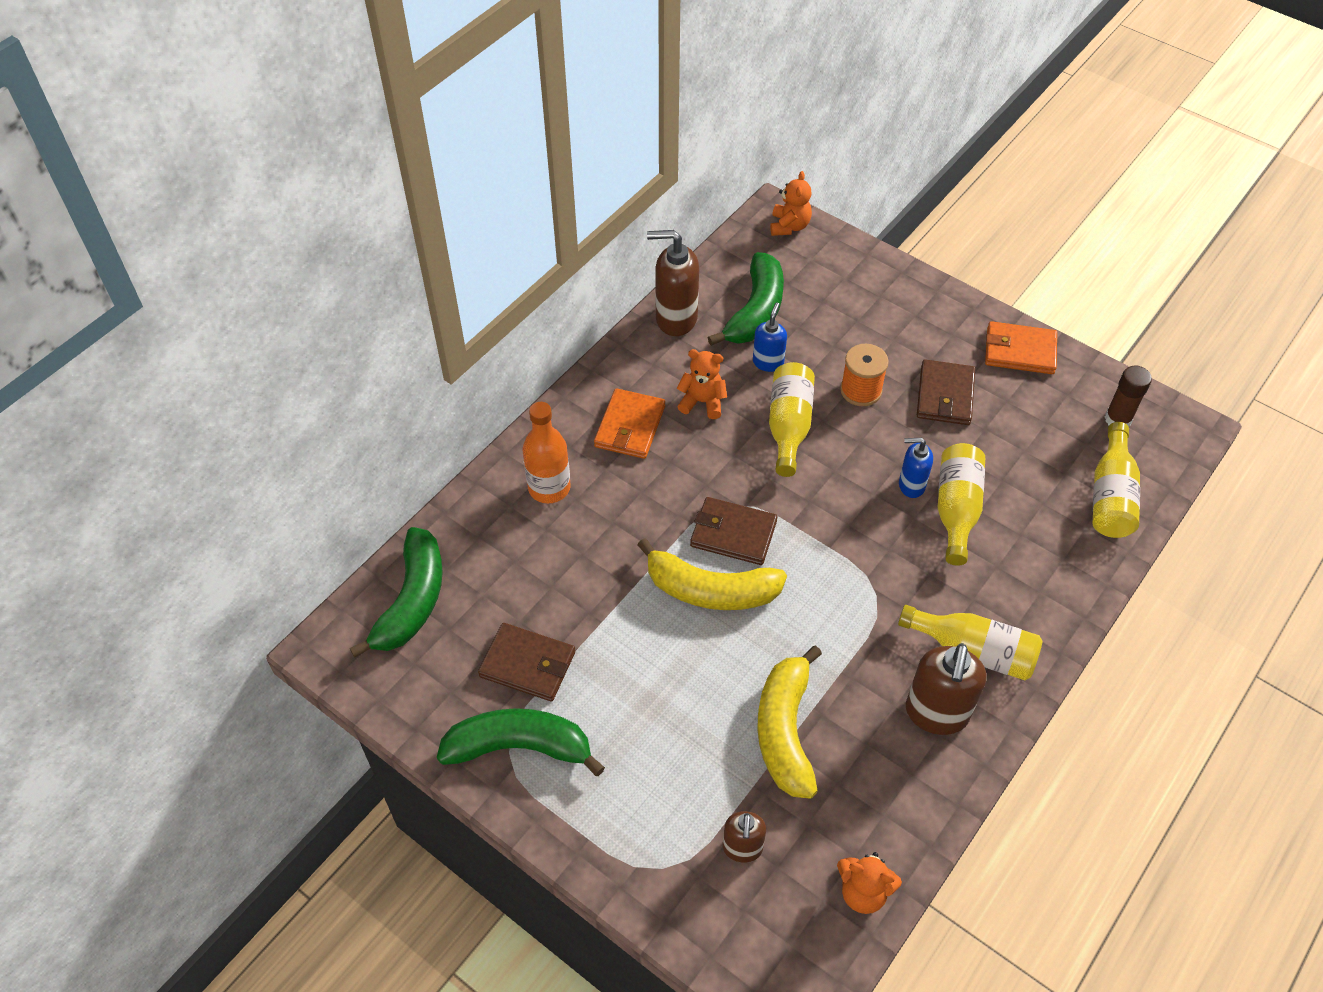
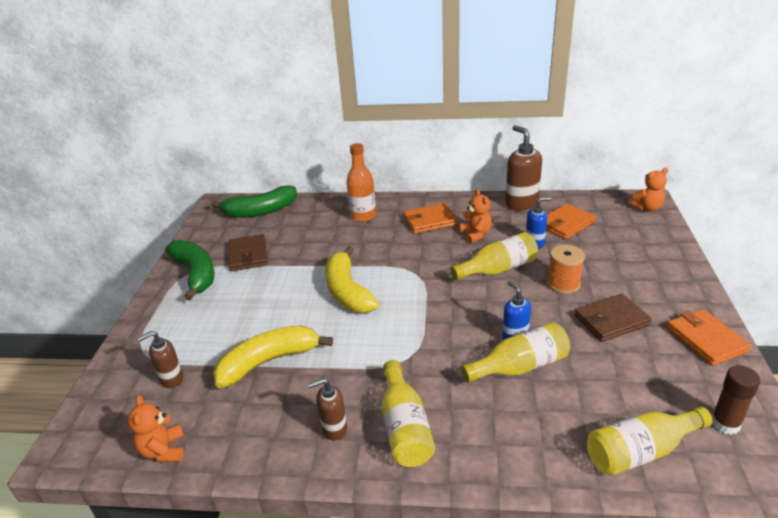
camera: 60 degrees right, 20 degrees down
(733, 533) = (395, 282): brown wallet -> none
(756, 311) = (565, 224): green banana -> orange wallet
(936, 713) = (334, 429): brown soap dispenser -> brown soap dispenser, size x0.59

